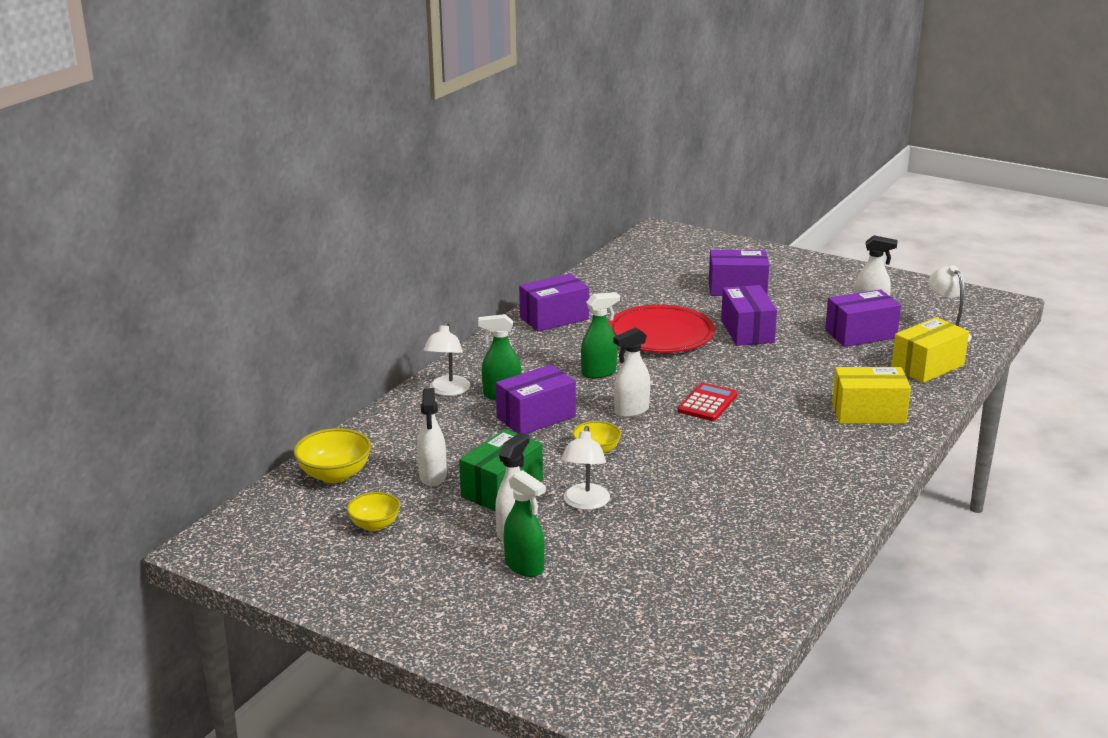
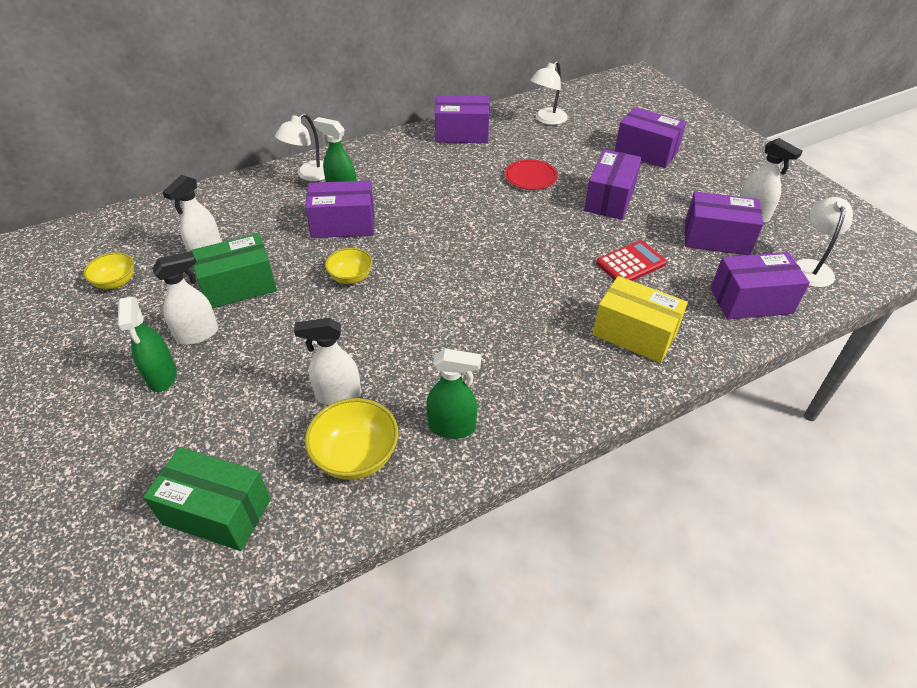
camera: 30 degrees right, 20 degrees up
(335, 475) = (147, 223): yellow bowl -> yellow bowl (356, 456)
(585, 503) = (281, 330): white lamp -> white lamp (547, 120)
(599, 373) = (439, 198): green spray bottle -> green spray bottle (452, 427)
(631, 411) = (423, 247): white spray bottle -> white spray bottle (338, 395)
(661, 334) = (530, 177): red plate -> red plate, size x0.52
(692, 619) = (217, 512): none -> green box
(707, 403) = (494, 264): red calculator -> red calculator (631, 263)
(927, 366) = (751, 301): yellow box -> purple box

